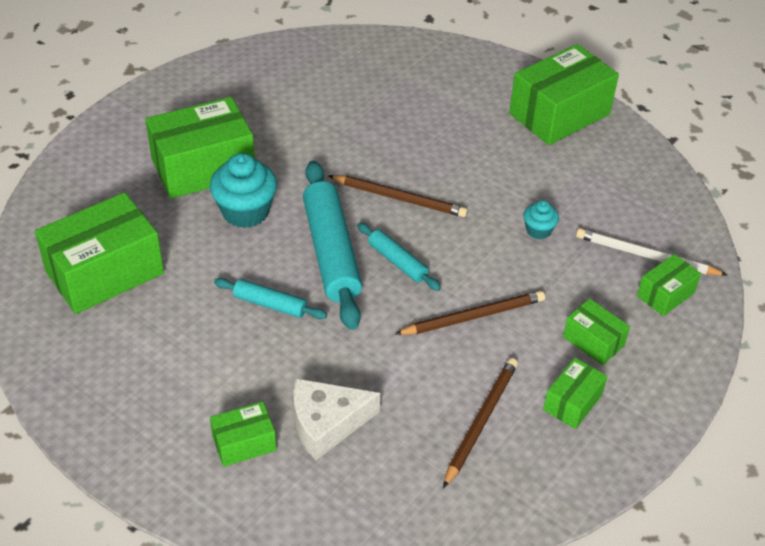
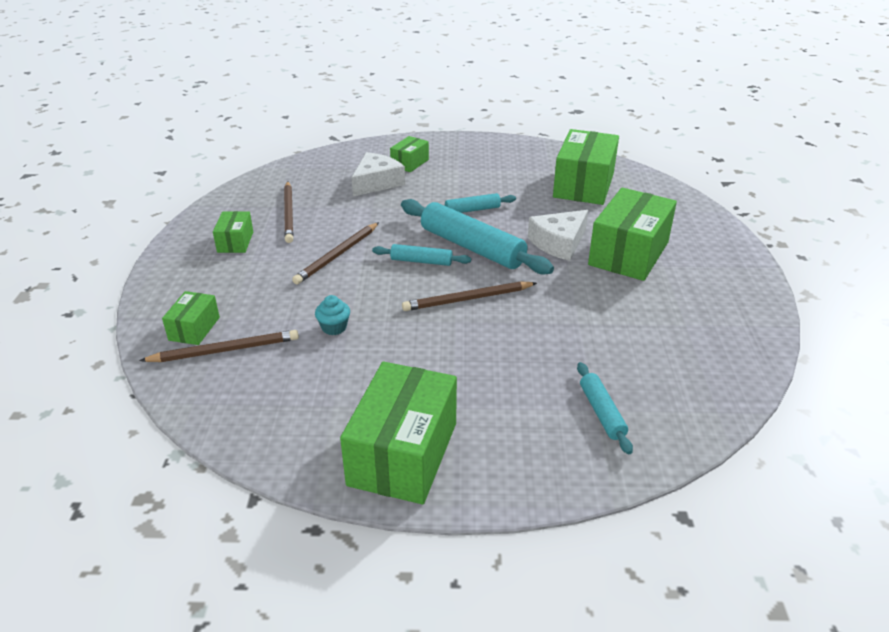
camera: 145 degrees right, 10 degrees down
(245, 212) = (559, 243): turquoise cupcake -> white cheese
(406, 74) = (601, 412): none -> turquoise rolling pin
(593, 341) = (239, 276): green box -> none
(646, 256) = (225, 350): white pencil -> brown pencil

